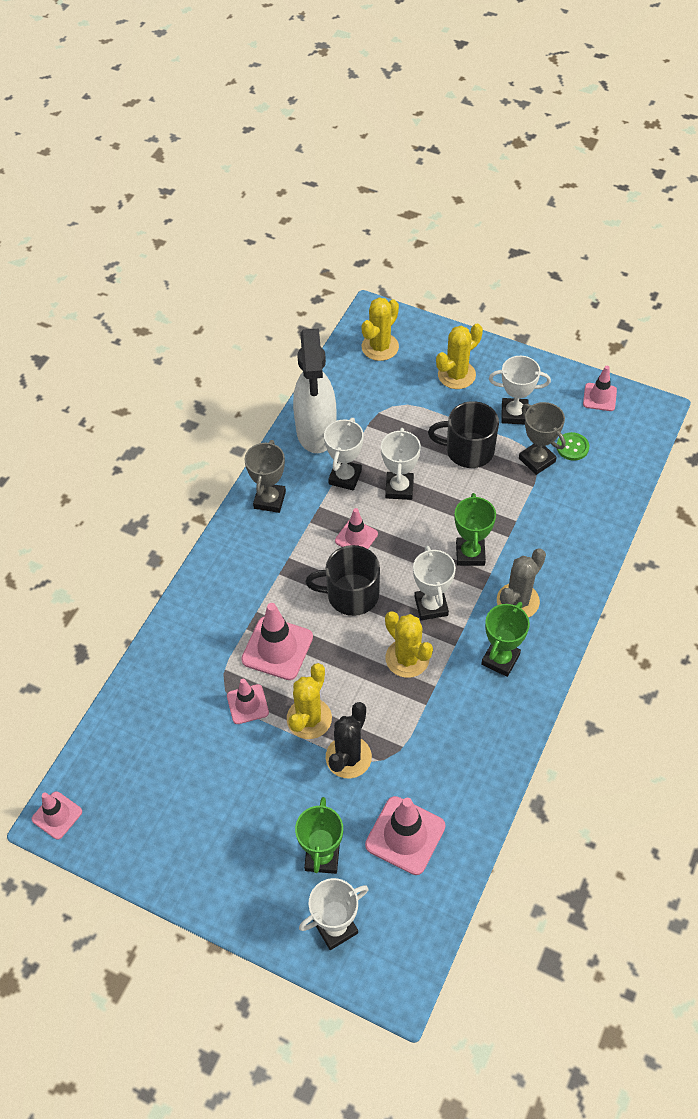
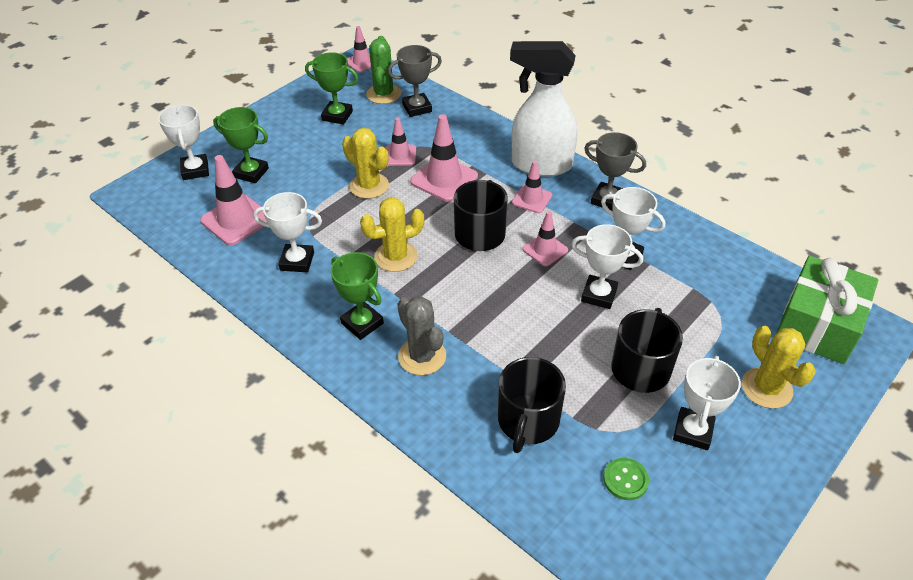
camera: 105 degrees right, 10 degrees down
(128, 762) = (383, 94): none -> green cactus
(316, 432) = (689, 246): white spray bottle -> white spray bottle (540, 165)
(348, 757) = (322, 201): black cactus -> none
(380, 347) = (818, 324): yellow cactus -> green gift
(431, 606) = (445, 286): white trophy -> white trophy (297, 261)
(470, 554) = (495, 332): green trophy -> green trophy (337, 116)
(537, 460) = (612, 433): grey trophy -> grey trophy (417, 108)
(549, 513) = (528, 421): none -> black mug
(599, 397) = (712, 546): pink traffic cone -> pink traffic cone (532, 199)

